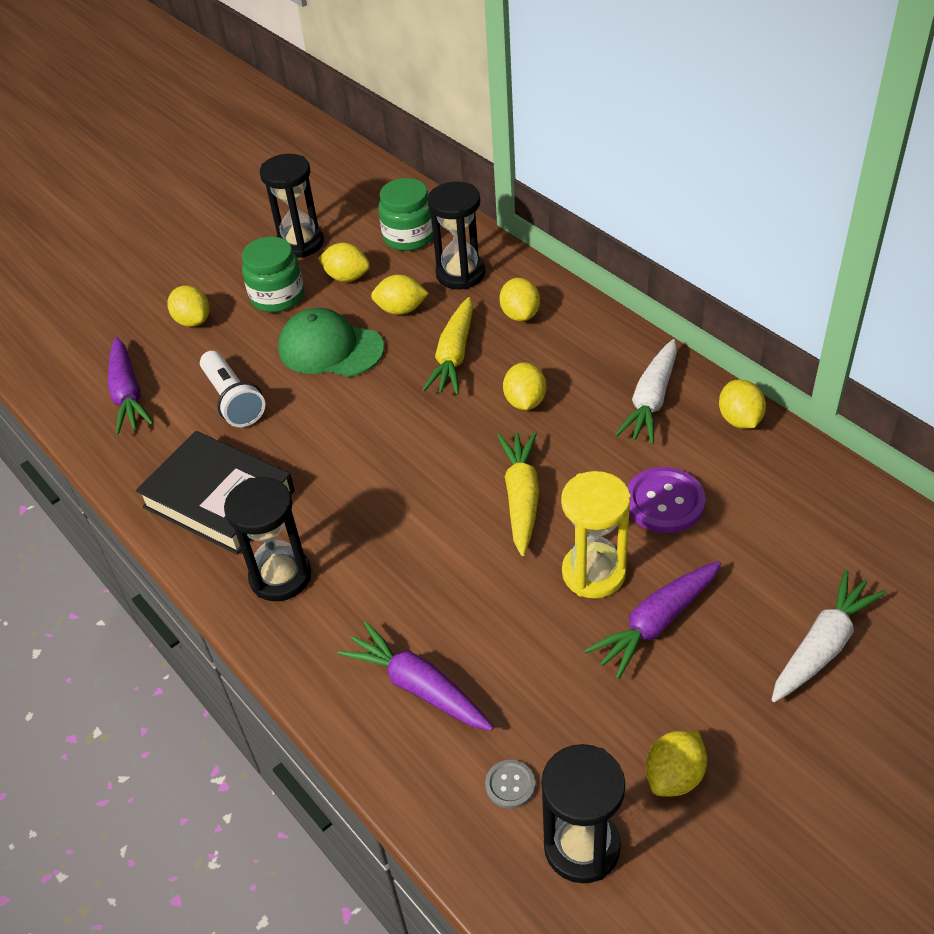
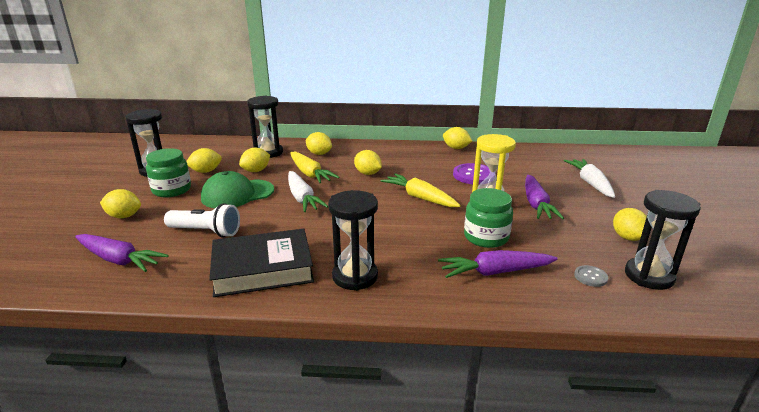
camera: 50 degrees left, 20 degrees down
(409, 237) = (220, 151): green jar -> green jar (486, 237)
(651, 400) = (417, 155): white carrot -> white carrot (302, 198)

